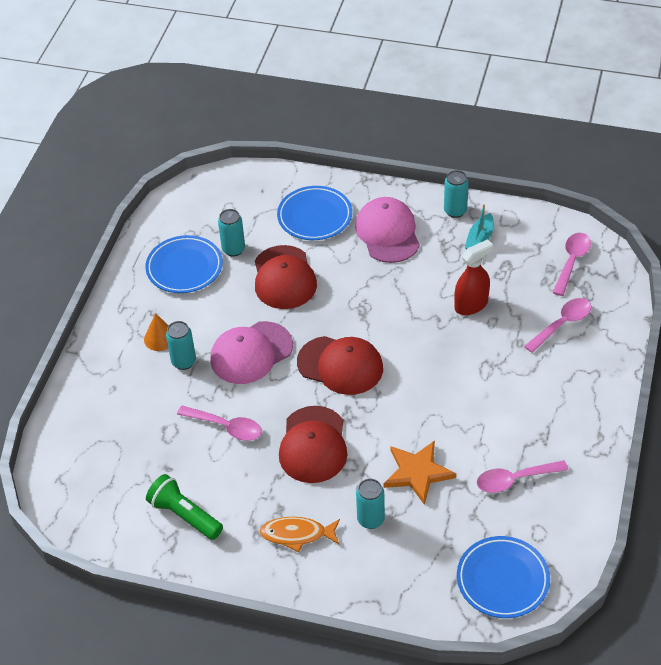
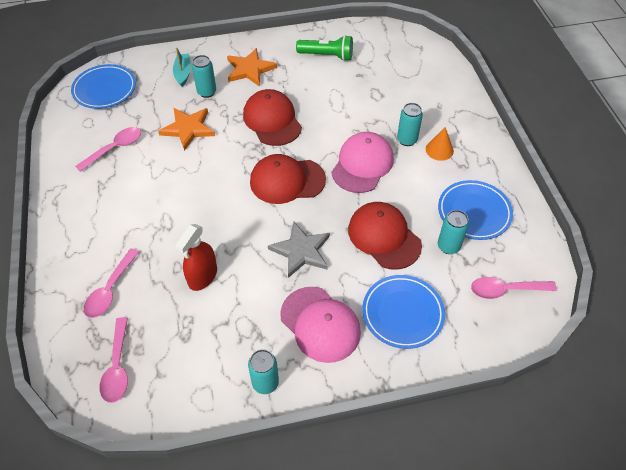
camera: 150 degrees right, 5 degrees up
(226, 427) = (340, 110): pink spoon -> pink spoon (505, 290)
(297, 534) = (250, 69): orange fish -> orange star
(368, 293) = (301, 251): none -> grey star
(479, 239) = (224, 355): turquoise boat -> turquoise boat (183, 73)

